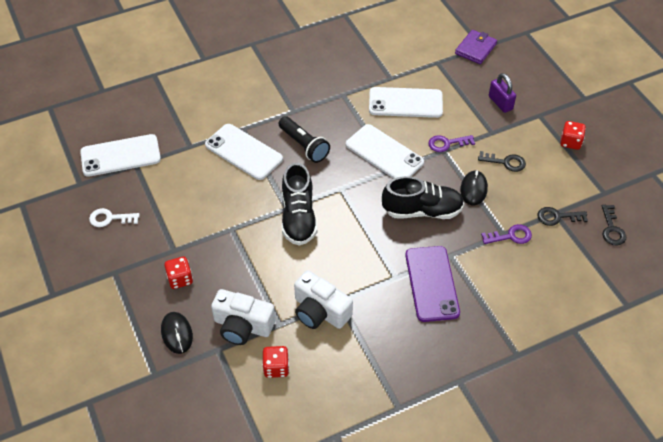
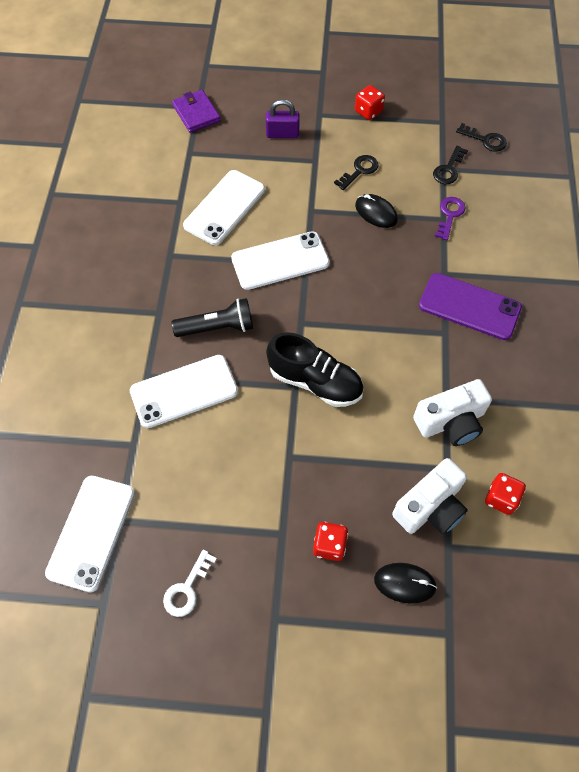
camera: 60 degrees left, 10 degrees up
(422, 211) = (376, 268): black shoe -> none
(447, 143) = (304, 202): purple key -> none

